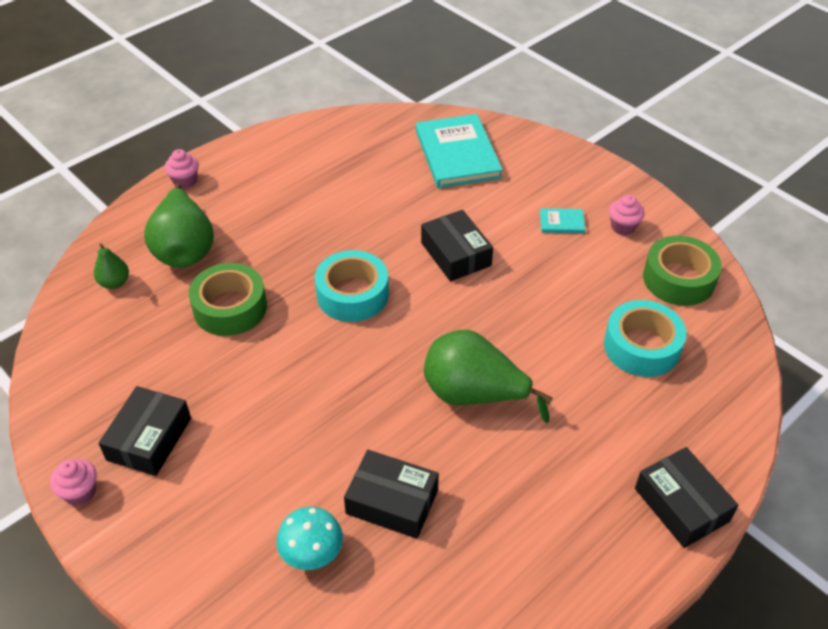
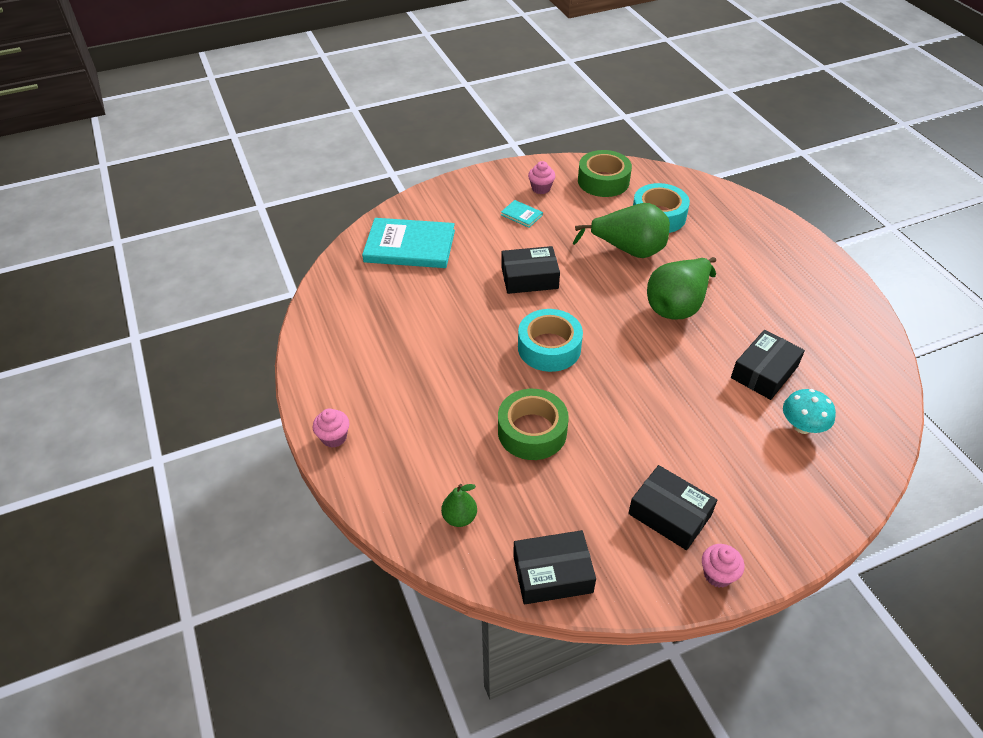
camera: 70 degrees left, 0 degrees up
(184, 249) = (437, 453): green pear -> green pear (628, 250)
(561, 222) = (521, 215): turquoise book -> turquoise book turned 75 degrees counterclockwise
(681, 505) = (790, 240): black box -> black box (552, 574)

